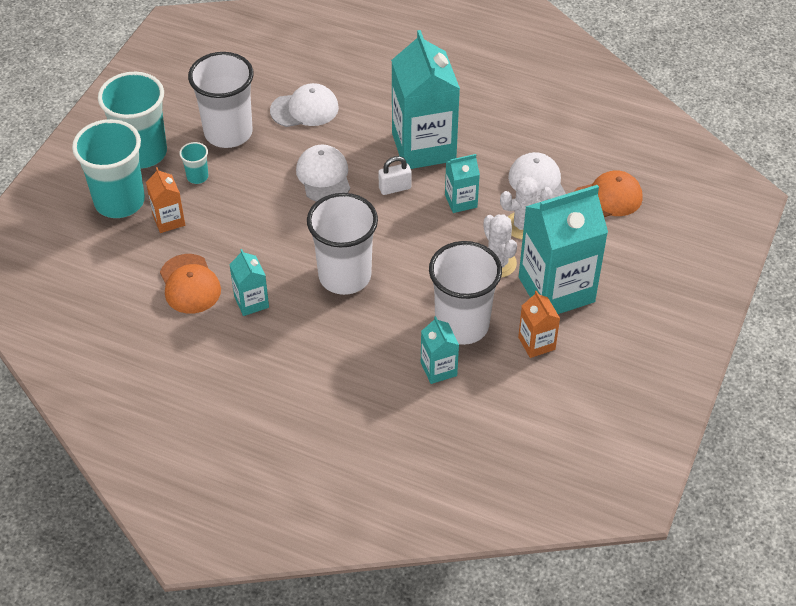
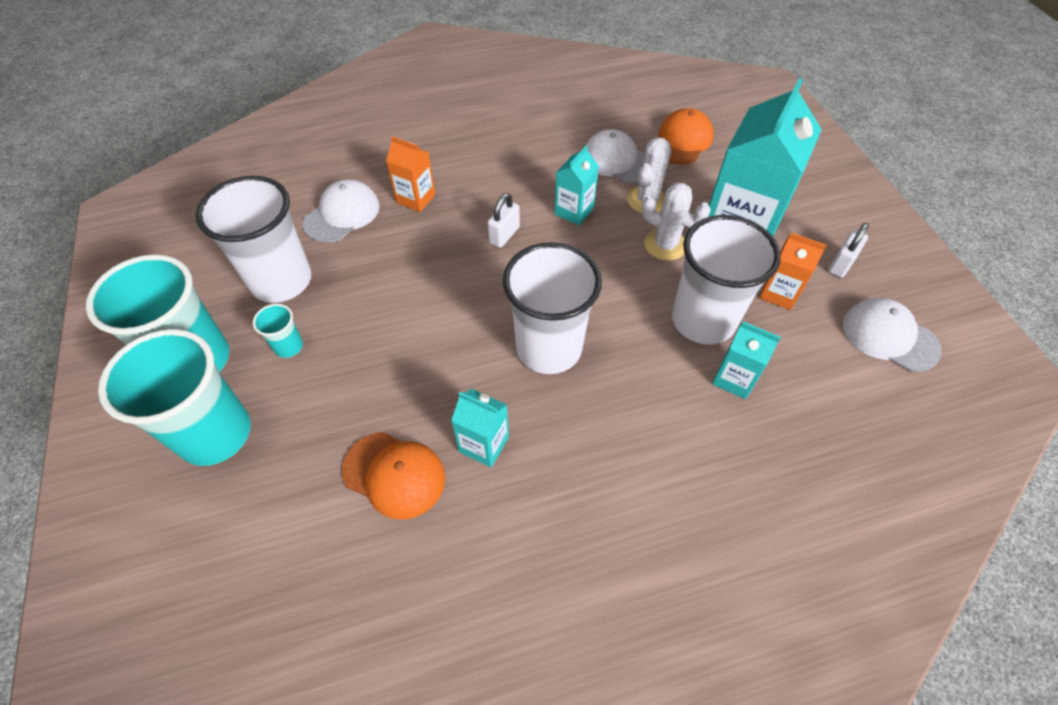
camera: 40 degrees left, 5 degrees up
(169, 220) = (298, 416): orange carton -> orange carton (416, 199)
(323, 176) = (425, 265): white cap -> white cap (889, 337)
(423, 147) = (490, 185): turquoise carton -> none
(608, 356) = (841, 264): none -> white padlock

